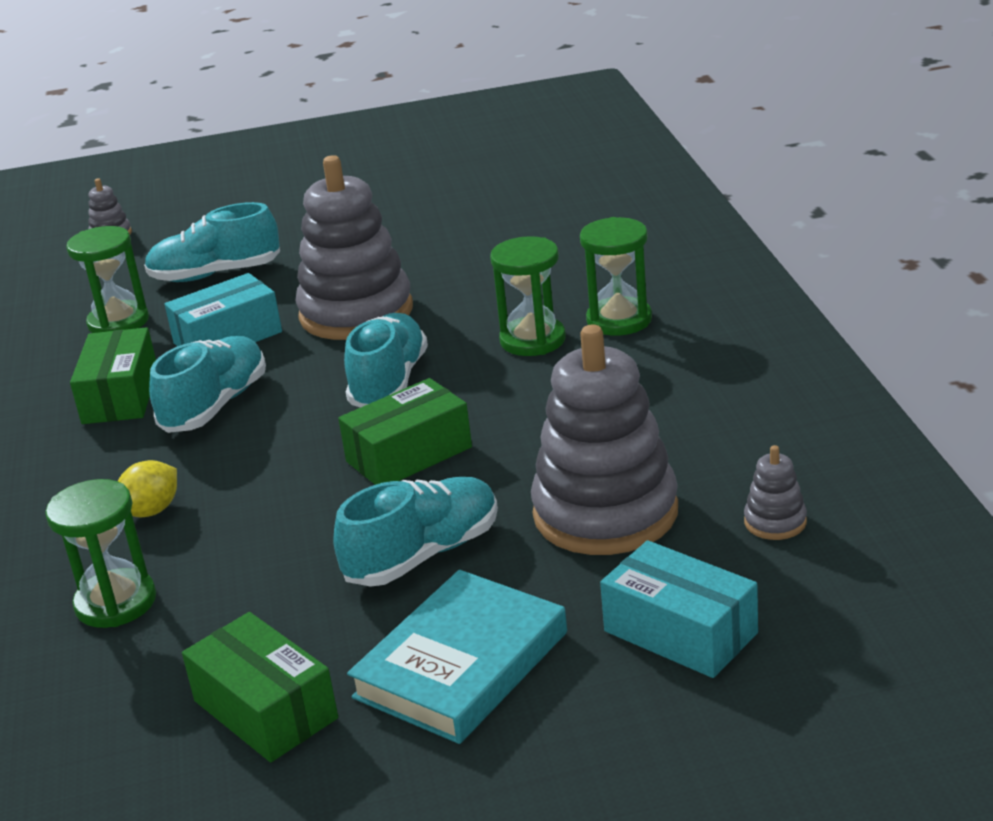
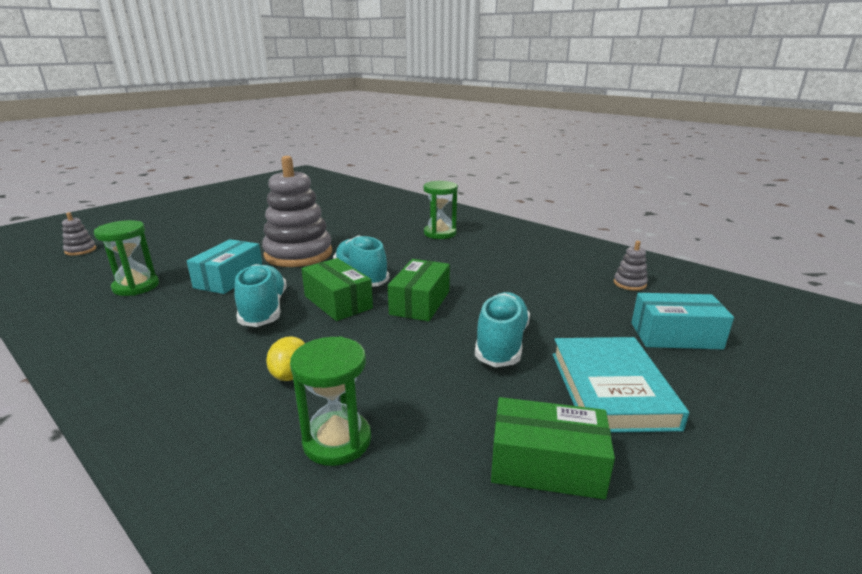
camera: 40 degrees left, 5 degrees down
(120, 395) = (183, 321): green box -> green box (338, 302)
(216, 274) = (183, 254): turquoise shoe -> none
(532, 340) = (411, 247): green hourglass -> none
(605, 513) = (557, 300): grey stacking toy -> none

